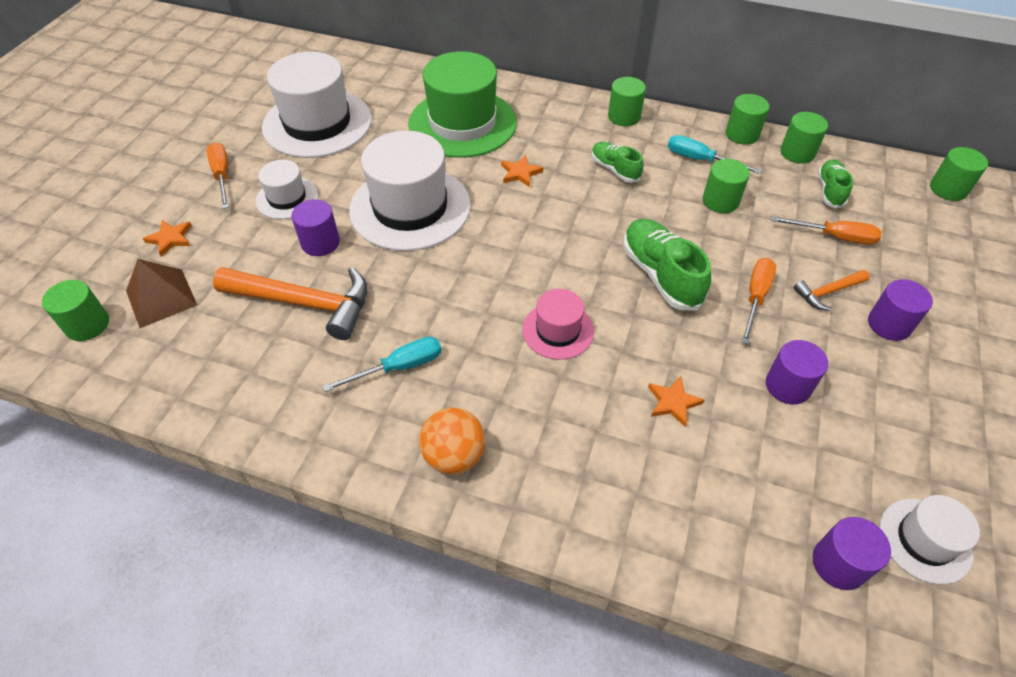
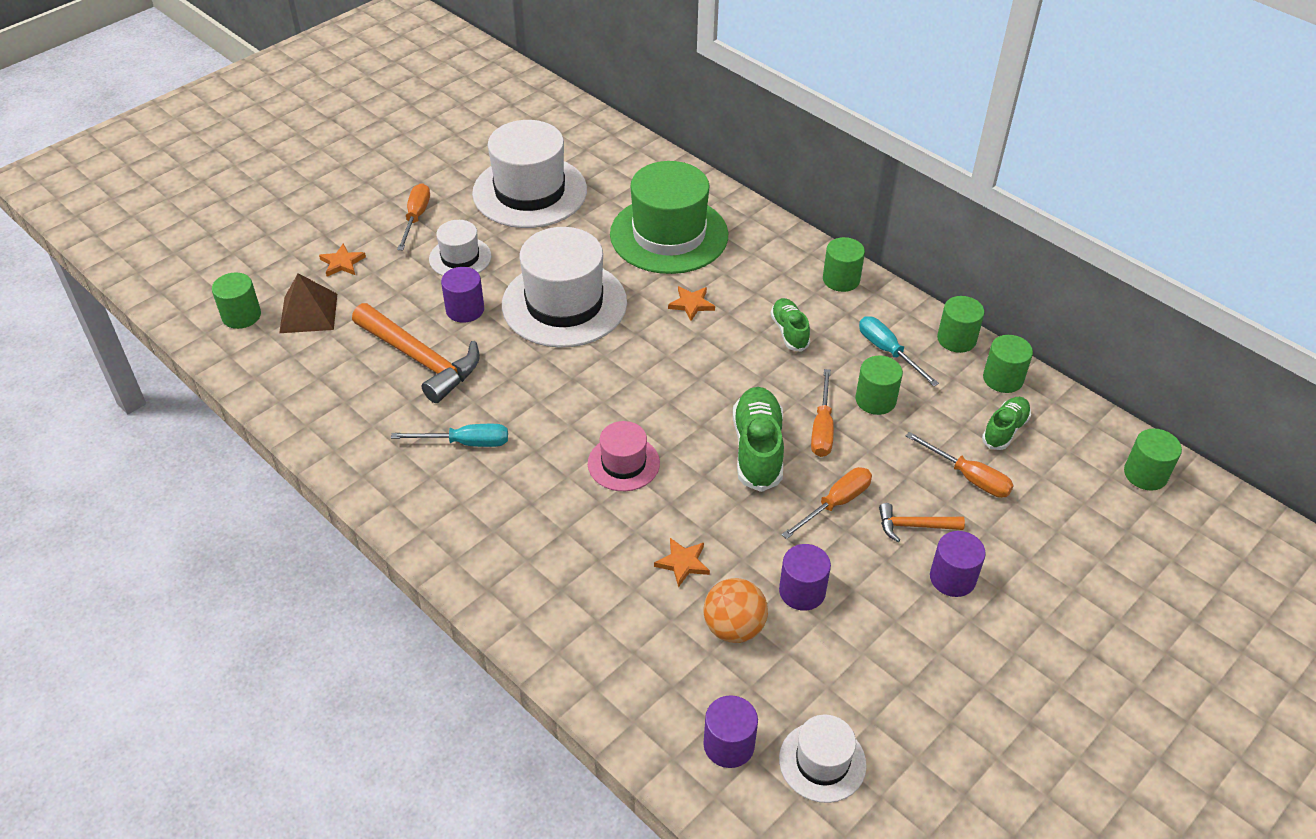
camera: 25 degrees right, 5 degrees down
(454, 456) = (465, 531): orange ball -> orange ball (734, 628)
(698, 238) = (822, 428): none -> orange screwdriver

